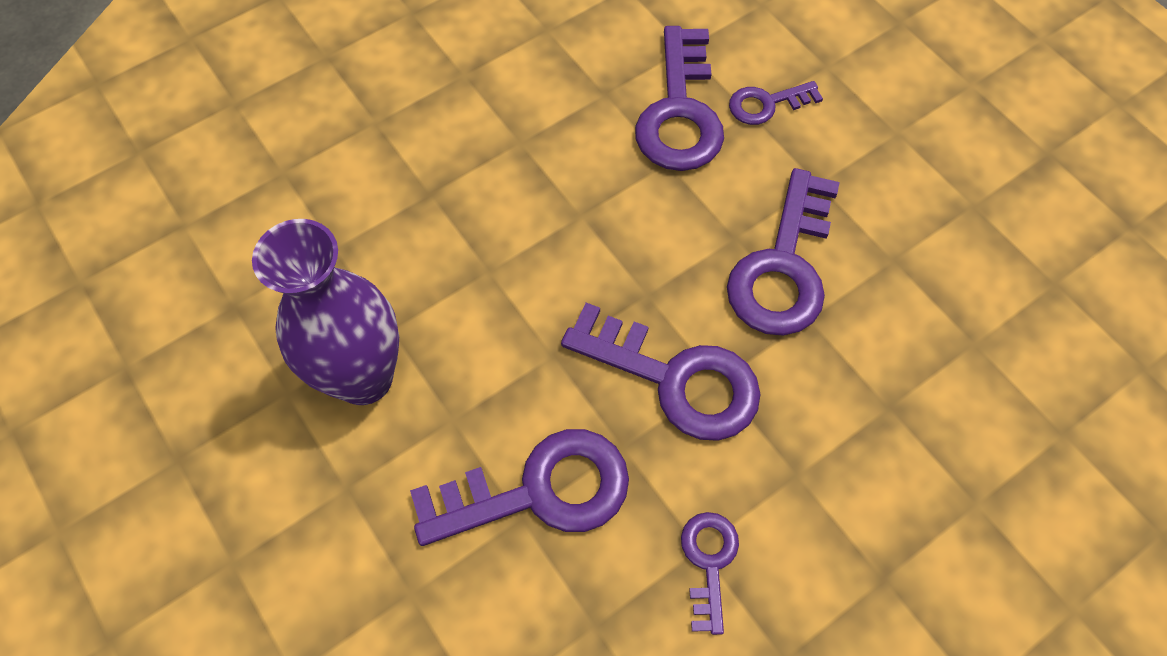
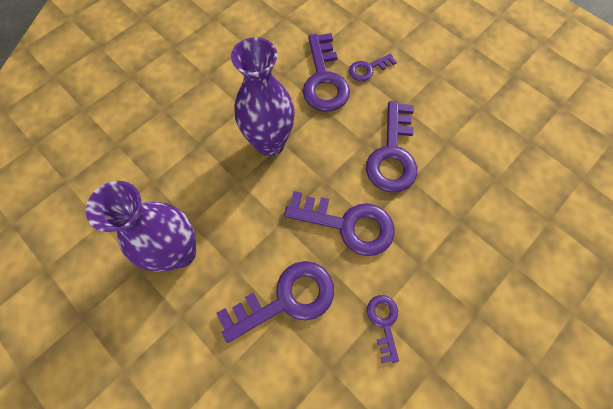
camera: 10 degrees left, 5 degrees up
(558, 213) = (270, 143): none -> purple vase

